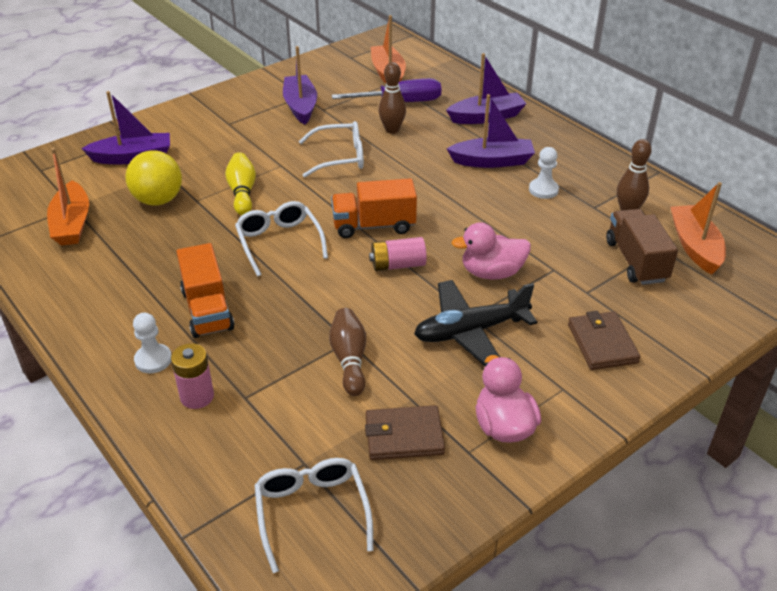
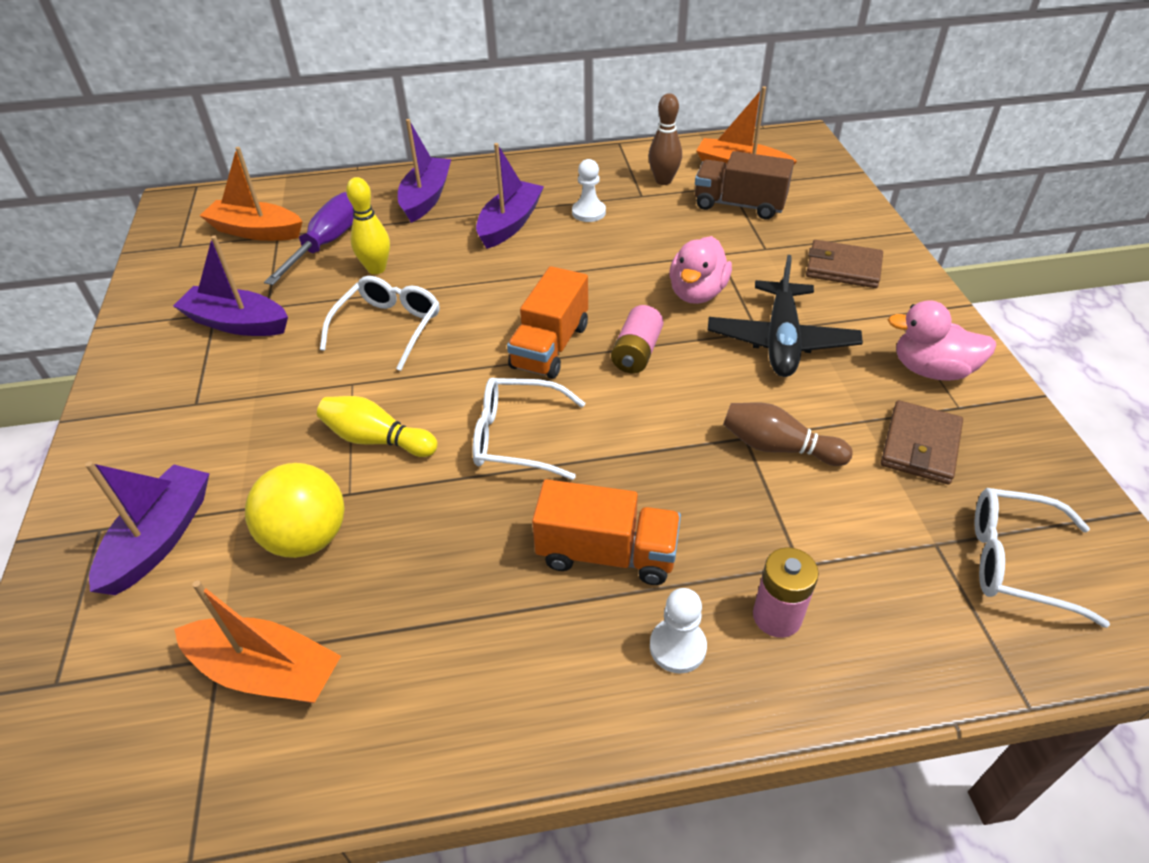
camera: 60 degrees left, 5 degrees up
(392, 130) = (376, 269): brown bowling pin -> yellow bowling pin

